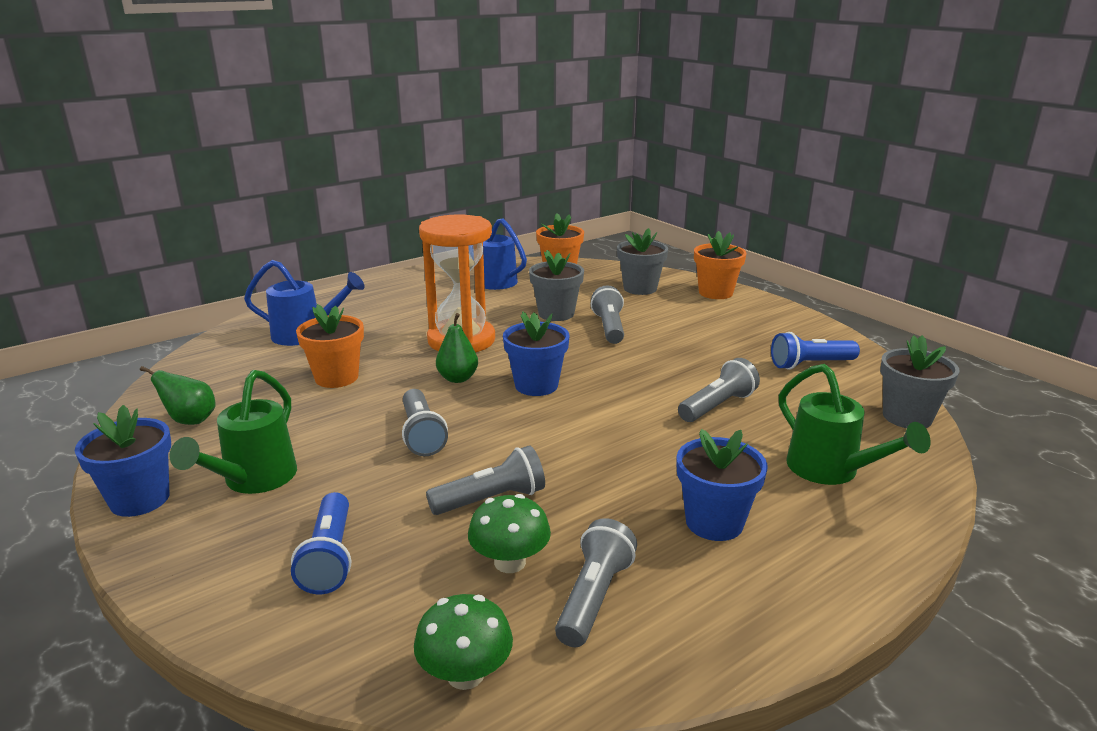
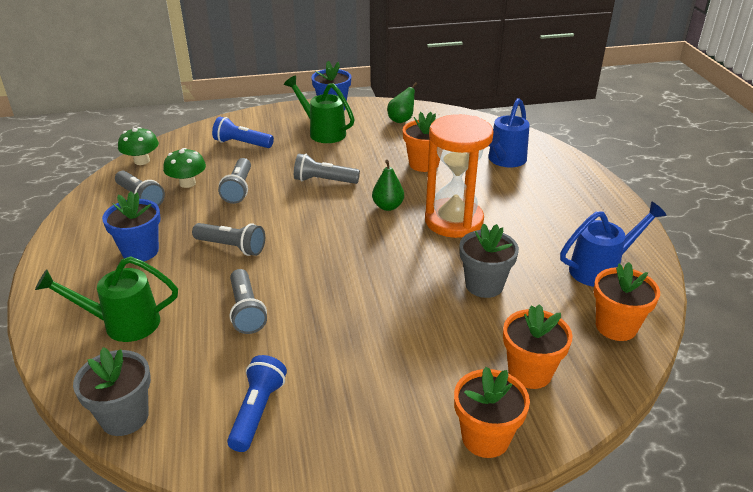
camera: 115 degrees right, 10 degrees up
(536, 385) = (350, 236): blue flower pot -> none
(609, 328) = (431, 307): grey flashlight -> grey flashlight (232, 247)
(640, 288) = (530, 372): grey flower pot -> orange flower pot

